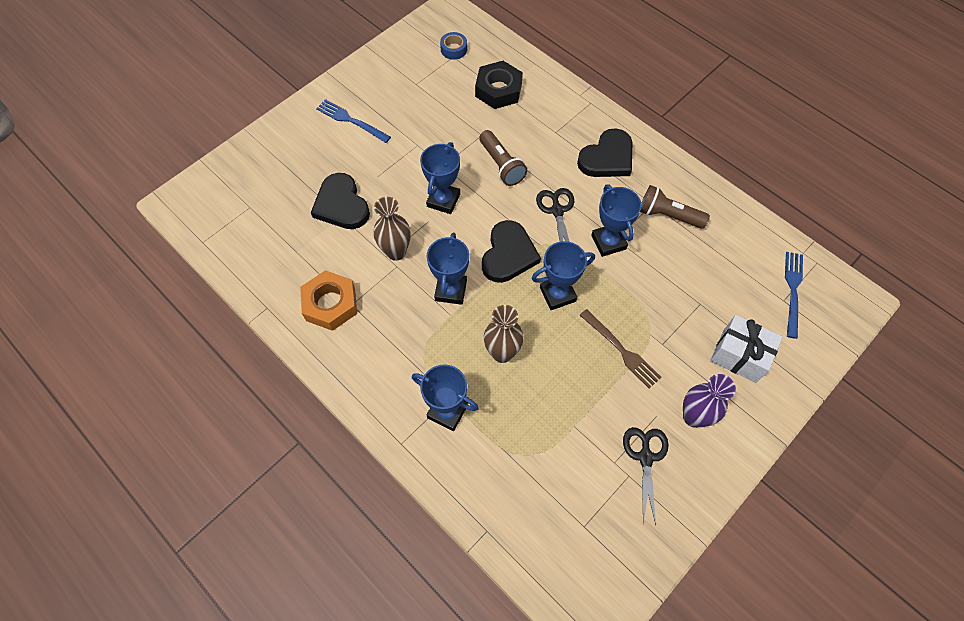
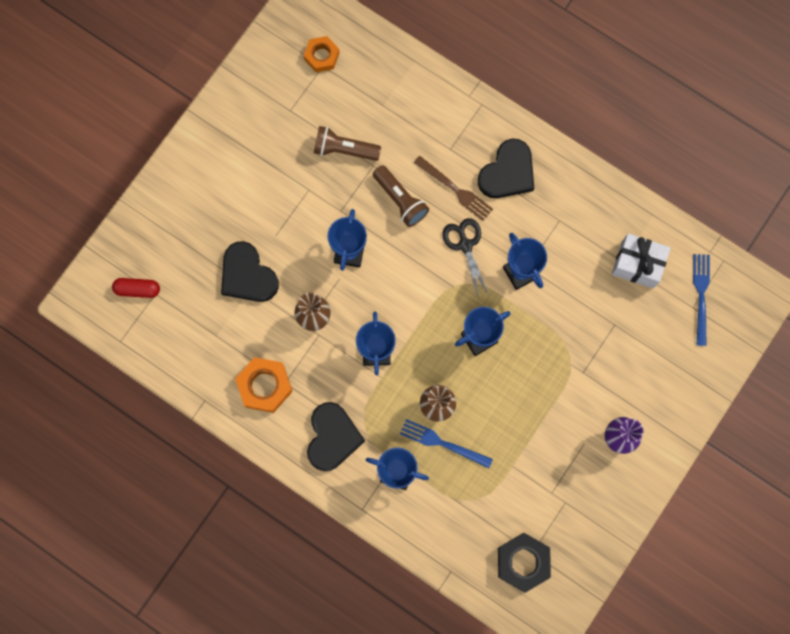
camera: 10 degrees left, 15 degrees up
(234, 201) = (137, 289): none -> red capsule
(351, 120) = (231, 170): blue fork -> blue fork (442, 443)
(453, 49) = (321, 56): blue tape -> orange nut
(498, 90) = (381, 104): black nut -> black nut (523, 562)
(508, 254) = (425, 303): black heart -> black heart (332, 437)
(621, 350) = (546, 385): brown fork -> brown fork (455, 190)
(645, 457) = (578, 483): black scissors -> none
(668, 215) = (576, 231): brown flashlight -> brown flashlight (344, 149)
(739, 355) = (654, 372): white gift -> white gift (637, 264)

